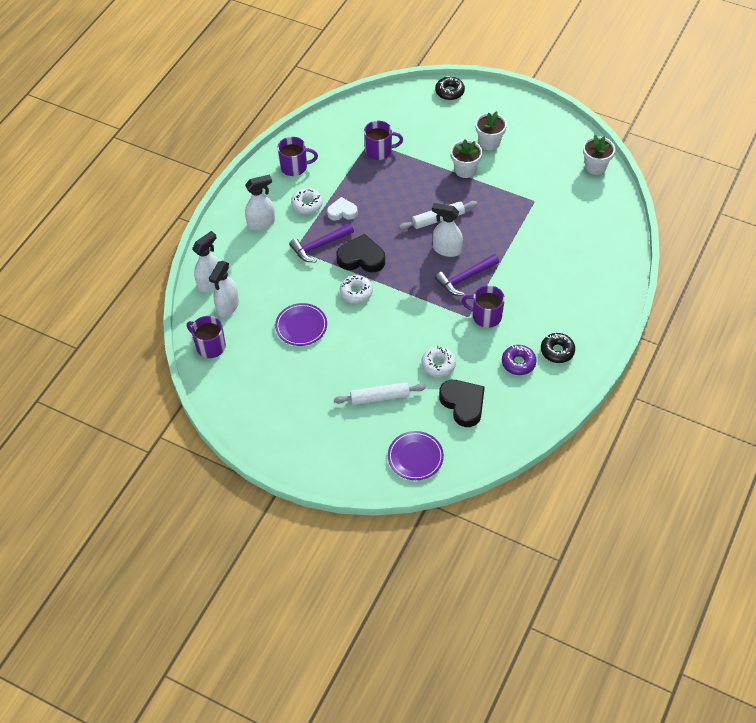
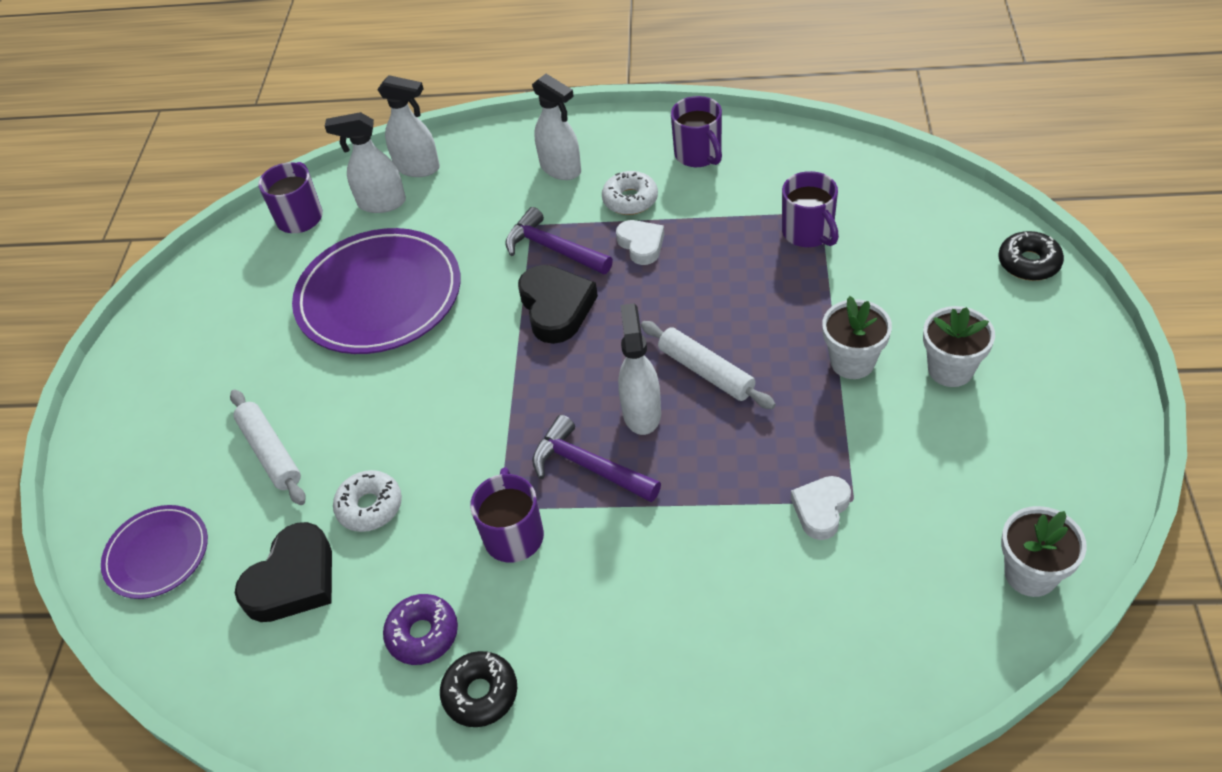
camera: 70 degrees right, 5 degrees down
(301, 326) = (379, 296): purple plate -> purple plate, size x1.86
(356, 292) = (479, 332): white donut -> none
(533, 212) = (821, 509): none -> white heart

